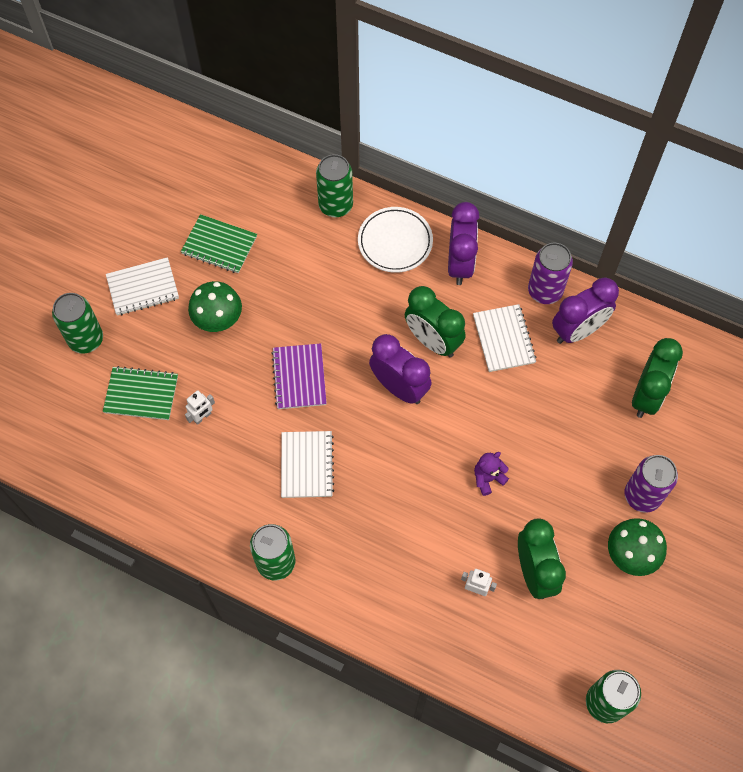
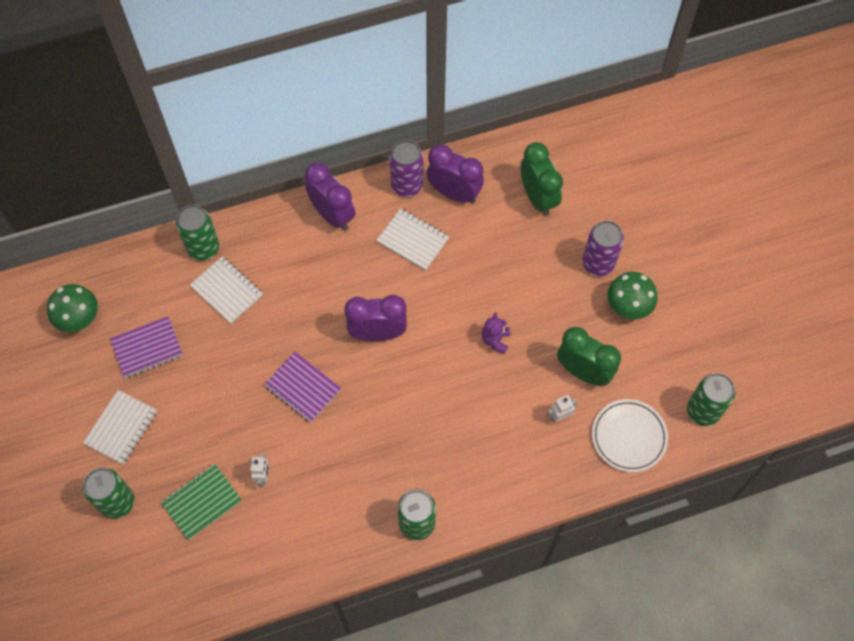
camera: 45 degrees left, 0 degrees up
(218, 320) = (203, 401): green mushroom -> green mushroom (79, 319)
(219, 245) = (147, 348): green notebook -> purple notebook
(307, 465) = (370, 441): white notebook -> white notebook (227, 291)
(395, 242) = (272, 238): white plate -> white plate (629, 437)
(432, 341) = (368, 283): green clock -> none
(578, 331) = (454, 193): purple clock -> purple clock turned 75 degrees counterclockwise

